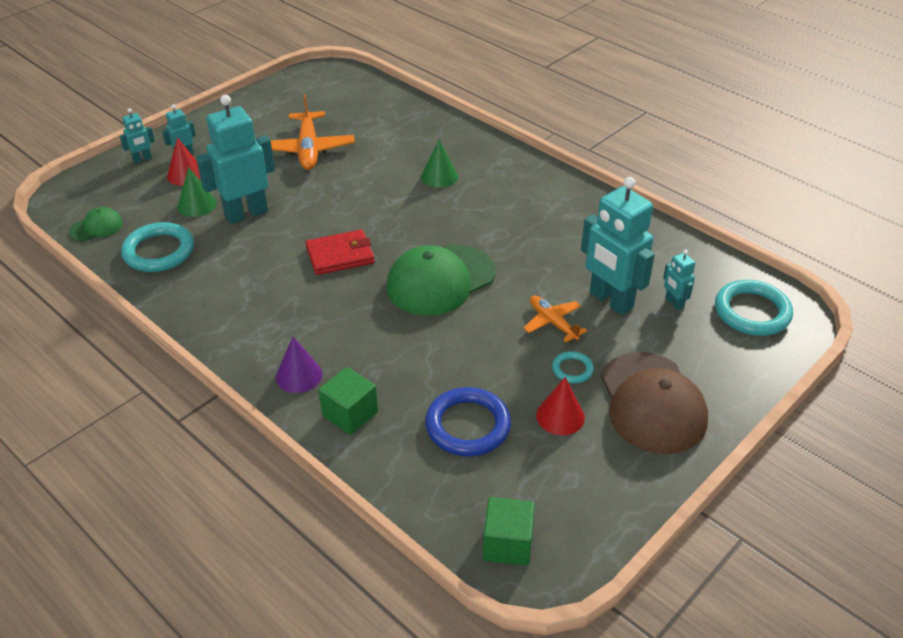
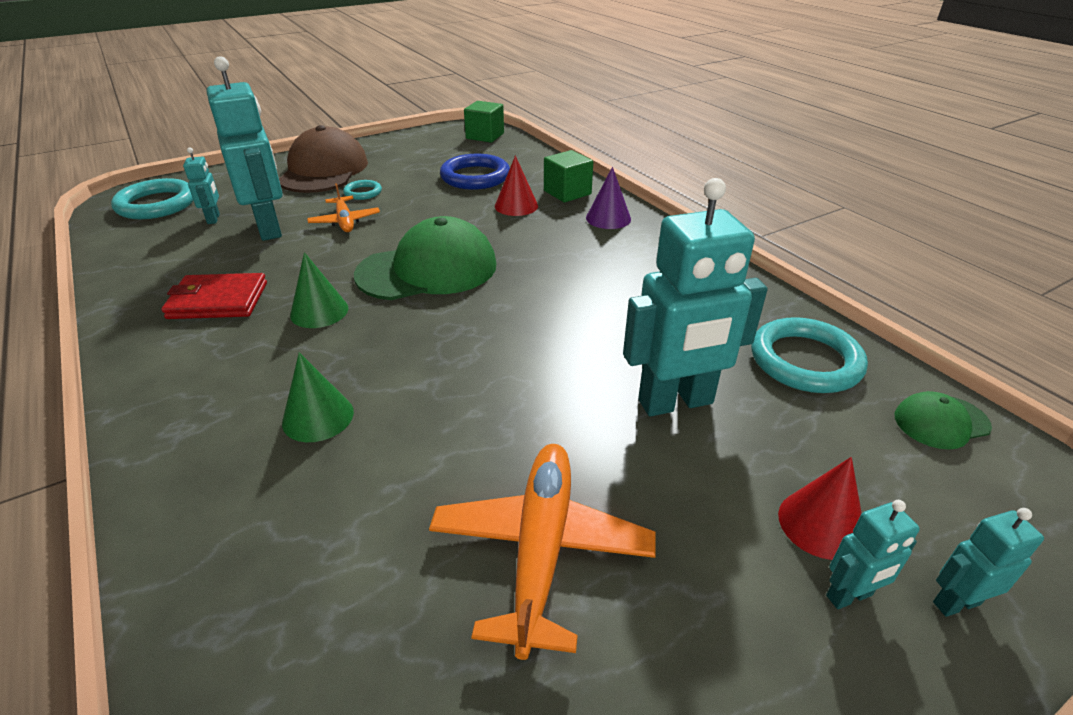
camera: 165 degrees left, 5 degrees down
(197, 205) = (770, 437): green cone -> green cone (319, 311)
(340, 255) = (537, 314): red wallet -> red wallet (218, 300)
(560, 416) = (400, 173): red cone -> red cone (516, 206)

